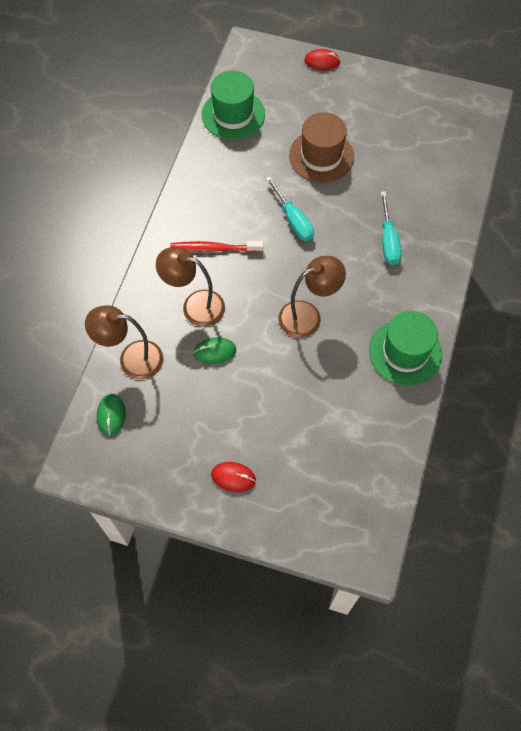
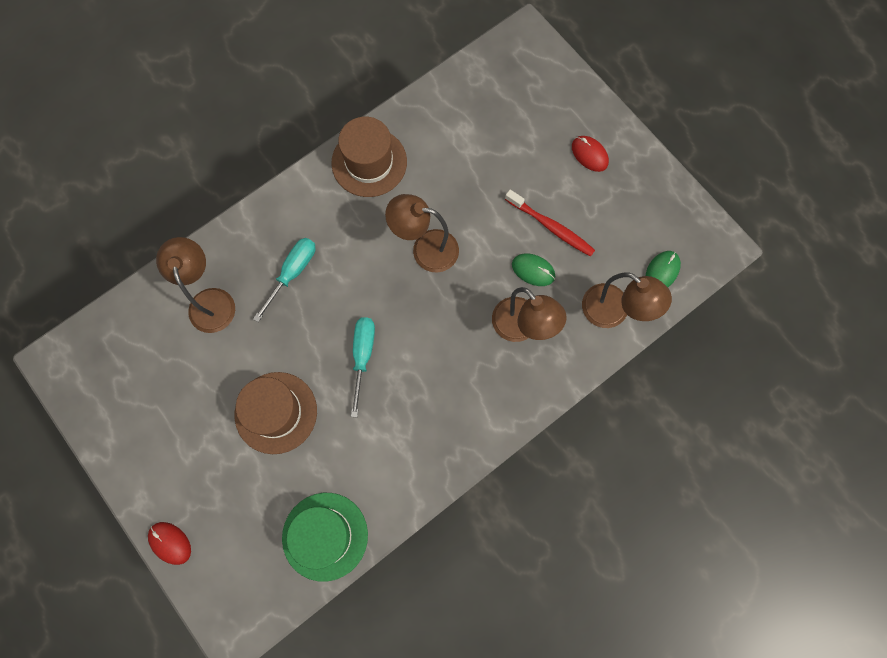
camera: 145 degrees left, 10 degrees up
(214, 249) = (462, 376): red toothbrush -> red toothbrush (551, 227)
(405, 352) = (369, 162): green hat -> brown hat
(426, 190) = (210, 300): none -> brown lamp

